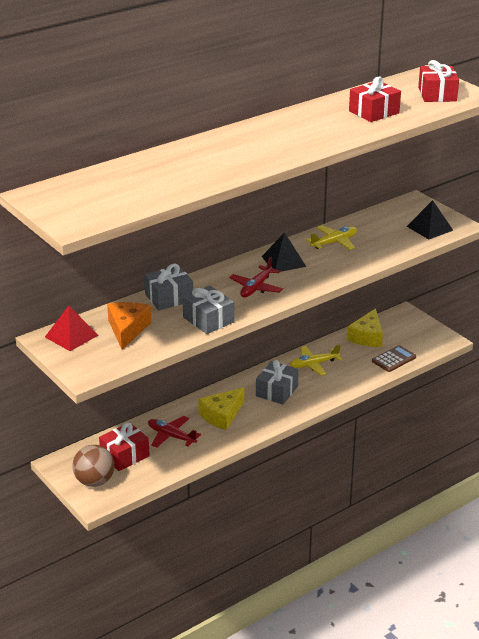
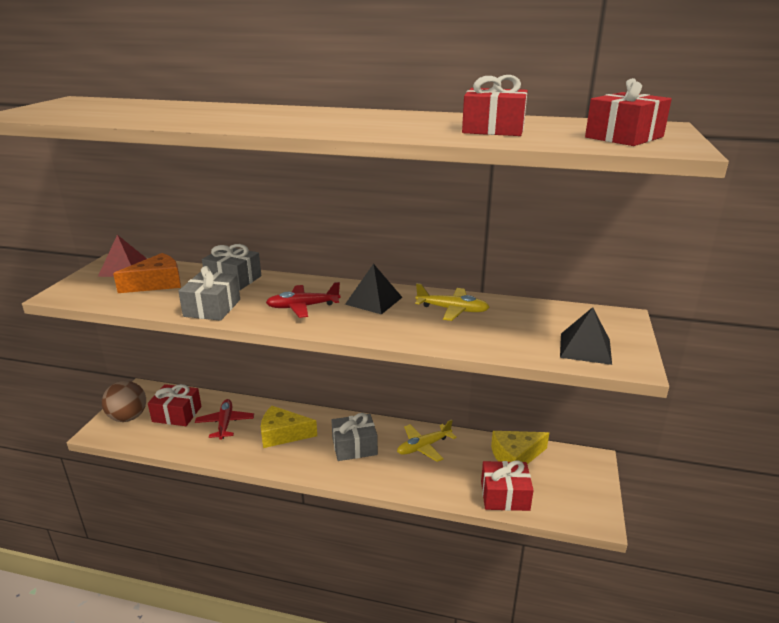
camera: 50 degrees right, 5 degrees down
(313, 364) = (423, 447): yellow plane -> yellow plane turned 60 degrees counterclockwise
(393, 359) = (505, 495): brown calculator -> red gift

